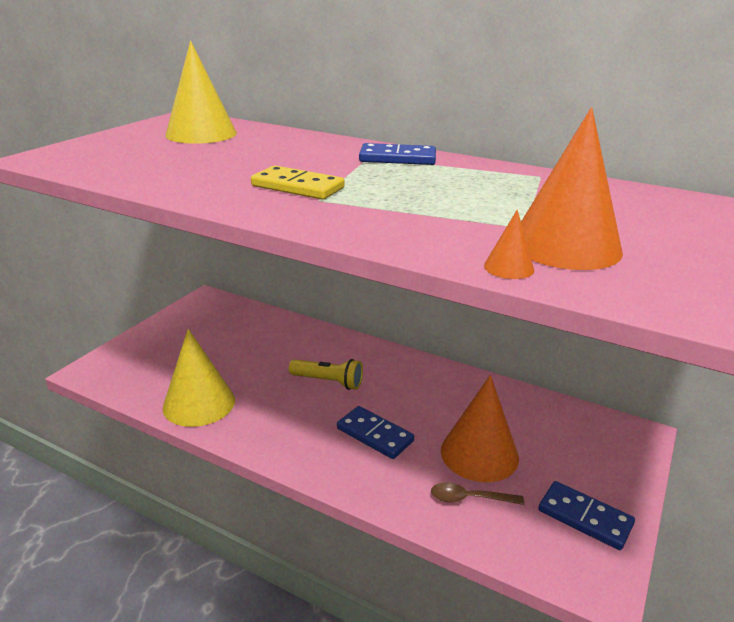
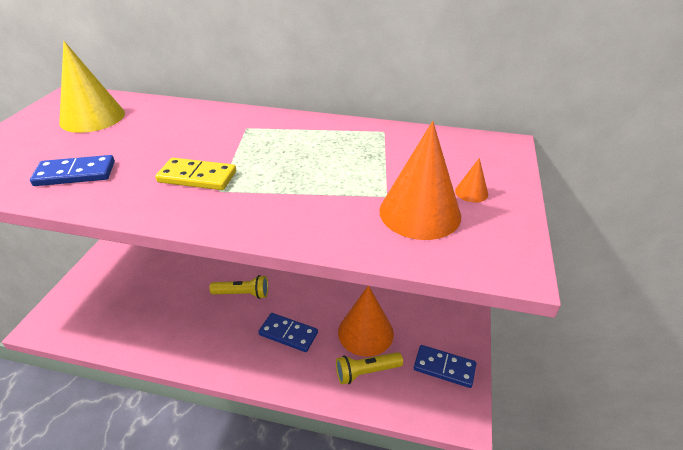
camera: 15 degrees left, 10 degrees up
(199, 403) = (144, 337): yellow cone -> none
(397, 158) = (270, 126): blue domino -> blue domino (75, 174)
(469, 498) = (366, 372): brown spoon -> yellow flashlight
(508, 267) = (385, 247): orange cone -> orange cone (471, 192)

